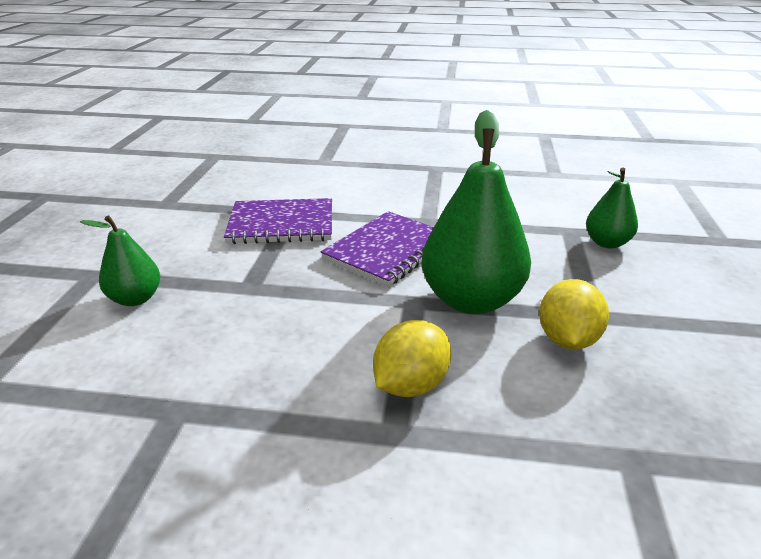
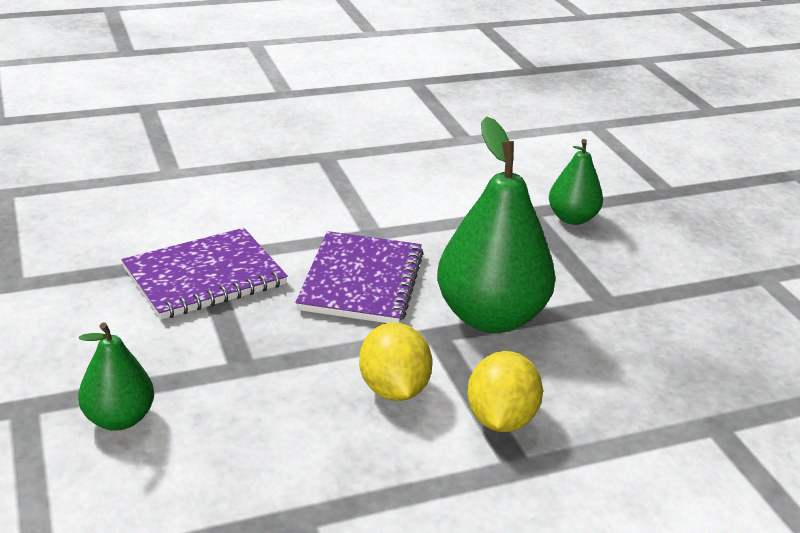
camera: 30 degrees left, 0 degrees up
(567, 339) = (602, 334): yellow lemon -> yellow lemon (393, 389)

